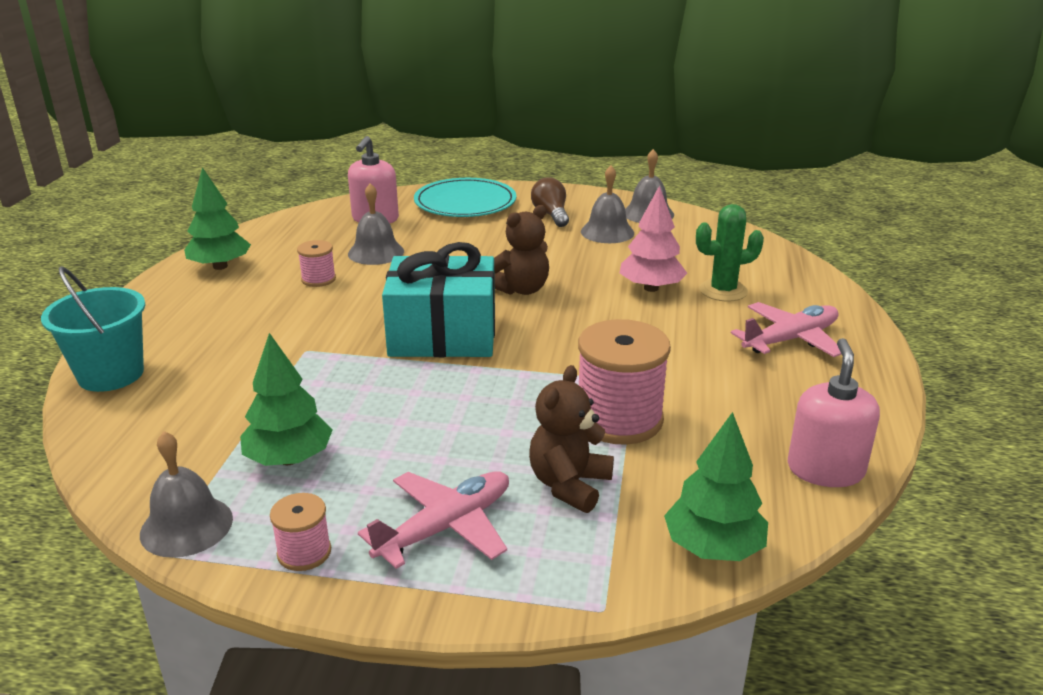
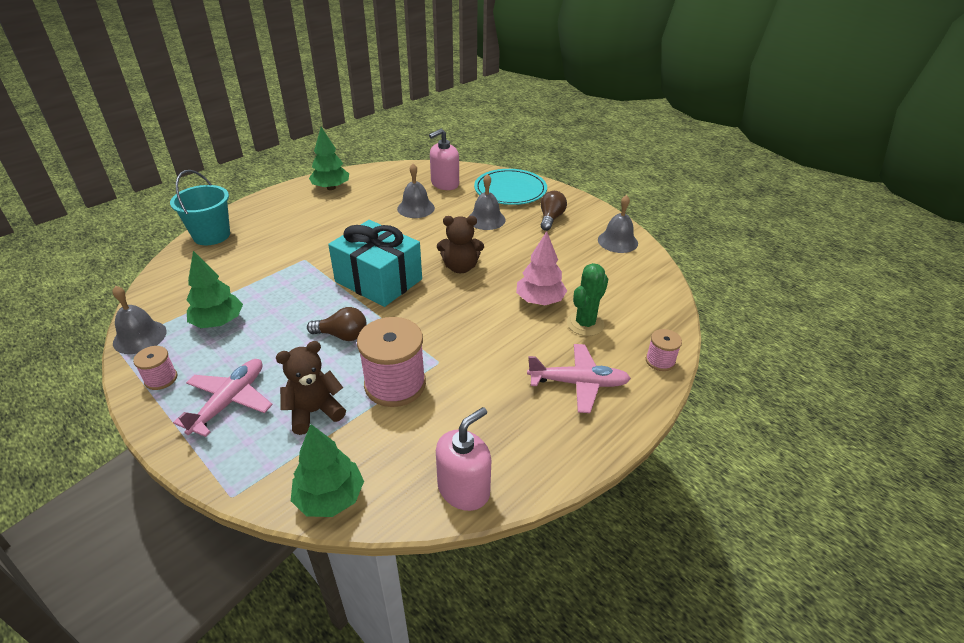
camera: 35 degrees right, 10 degrees up
(318, 279) = (365, 215): pink spool -> pink spool (660, 361)
(445, 527) = (229, 401): pink plane -> pink plane turned 60 degrees counterclockwise
(484, 403) = (342, 335): none -> brown light bulb
(607, 232) = (569, 245): grey bell -> grey bell (486, 219)
(723, 291) = (585, 324): green cactus -> green cactus turned 75 degrees counterclockwise

